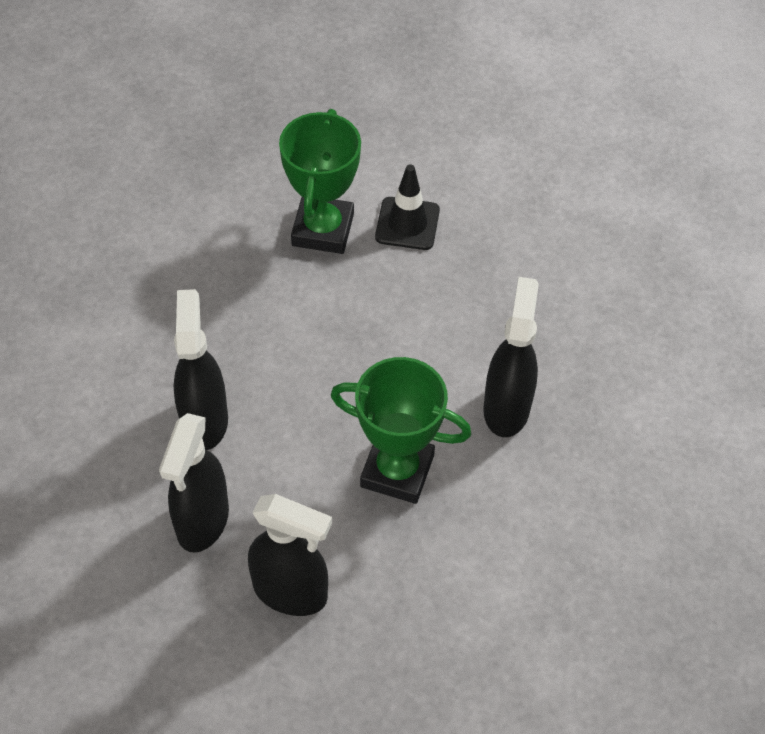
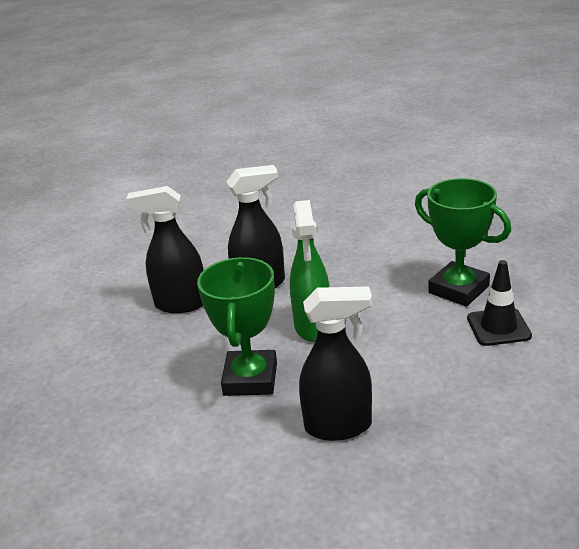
camera: 80 degrees right, 25 degrees down
(291, 592) = (133, 354): black spray bottle -> none
(323, 230) = (458, 289): green trophy -> green trophy turned 45 degrees clockwise
(327, 386) = (313, 327): none -> green spray bottle

